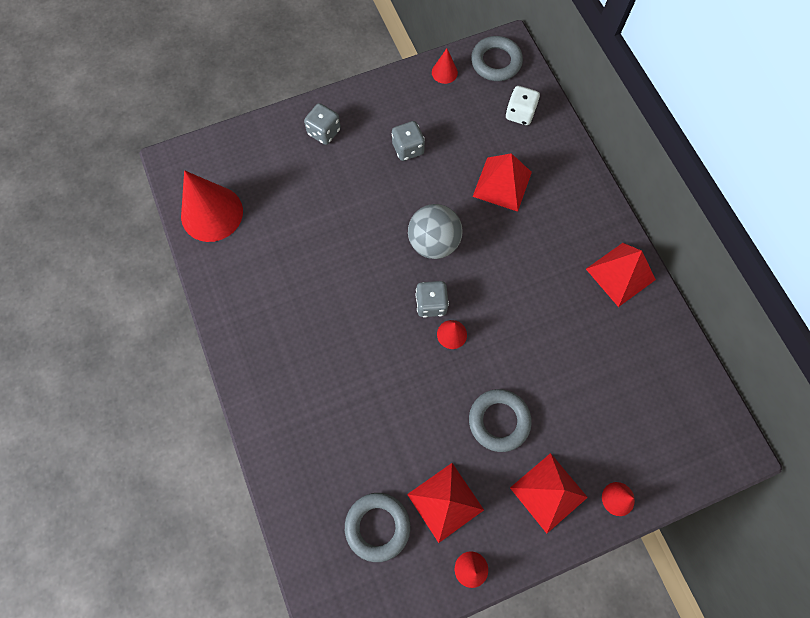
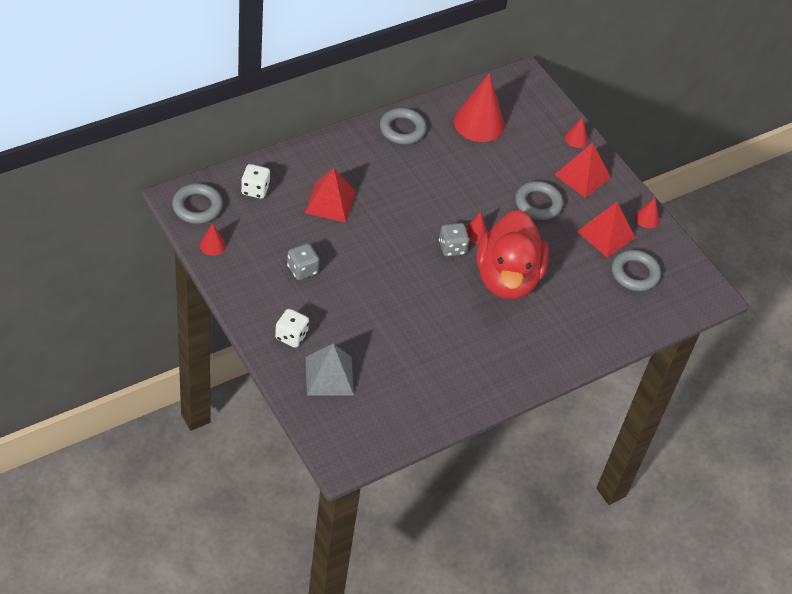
camera: 105 degrees left, 20 degrees down
(212, 213) = (393, 418): red cone -> red cone (479, 123)
(272, 161) = (329, 375): none -> grey pyramid
(324, 132) = (291, 336): grey dice -> white dice
(382, 360) = (507, 278): none -> red duck
(433, 242) = (395, 248): grey ball -> none
(620, 274) = (402, 129): red pyramid -> grey ring

